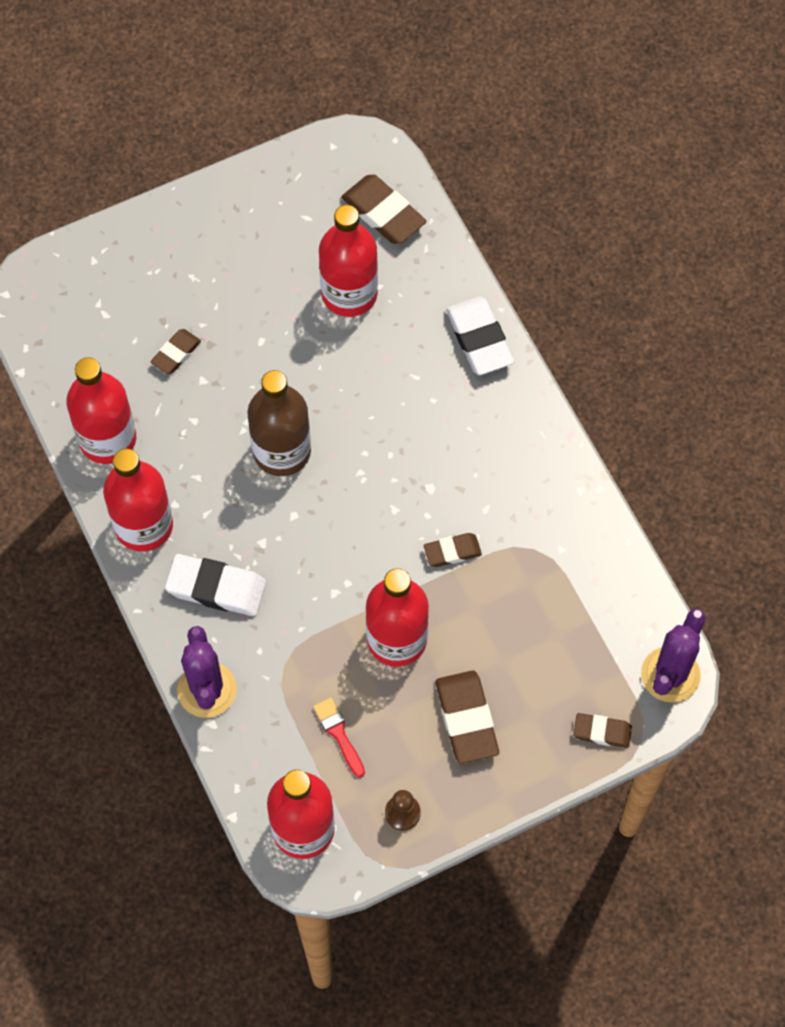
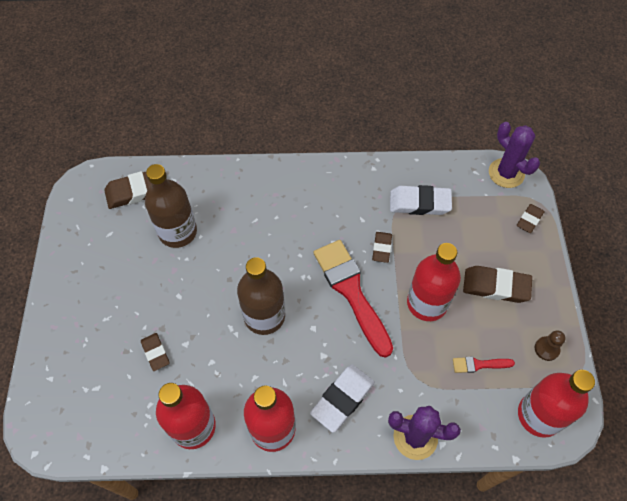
camera: 65 degrees left, 5 degrees down
(349, 294) = (178, 232): red bottle -> brown bottle
(367, 539) = (351, 292): none -> red brush
(479, 339) = (250, 177): white eraser -> white eraser (419, 203)

